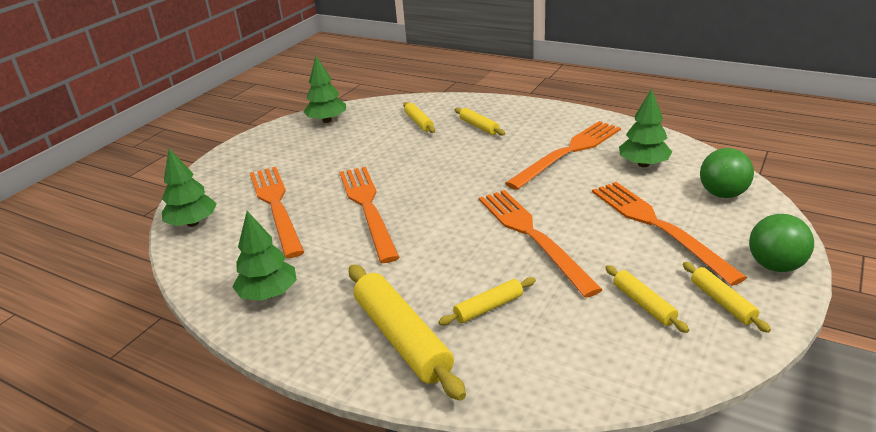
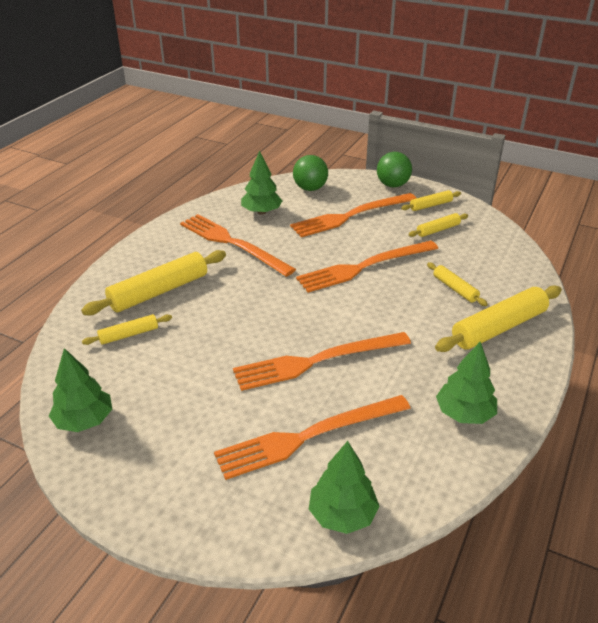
camera: 95 degrees left, 5 degrees up
(479, 126) = (159, 291): yellow rolling pin -> yellow rolling pin, size x1.90

